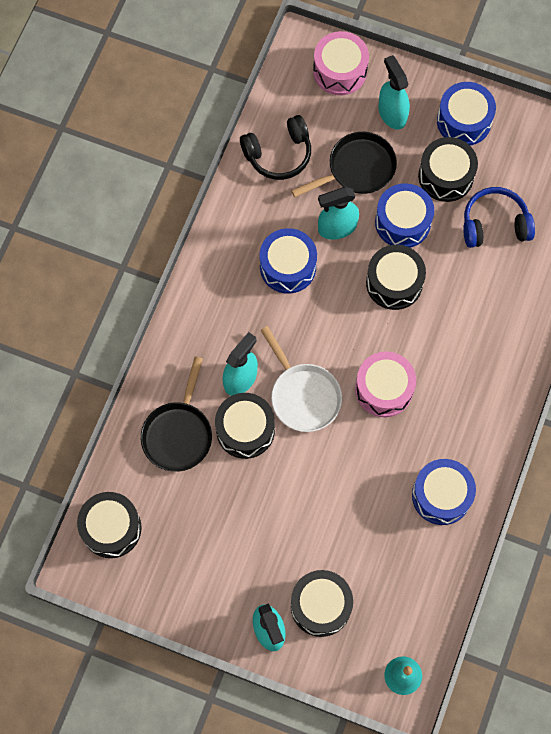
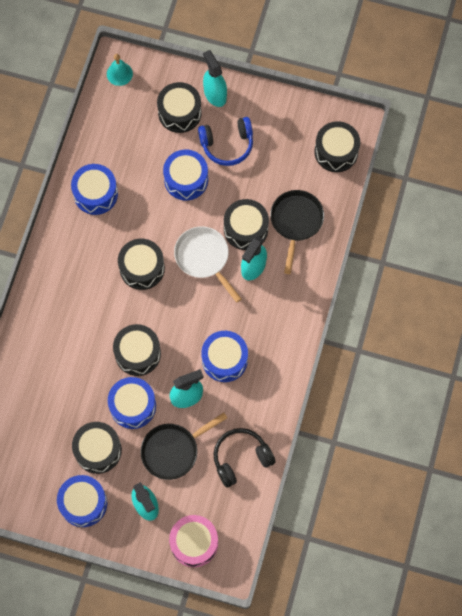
camera: 175 degrees right, 0 degrees up
(319, 505) = (186, 180): none -> blue drum
(384, 389) = (142, 268): pink drum -> black drum
(494, 224) = (56, 410): blue headphones -> blue headphones (227, 145)

